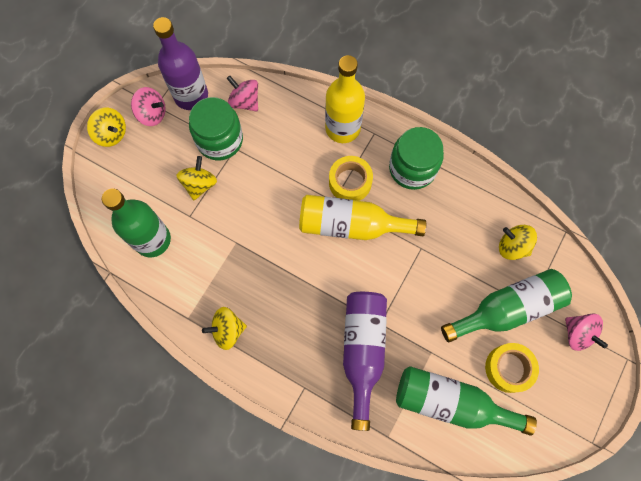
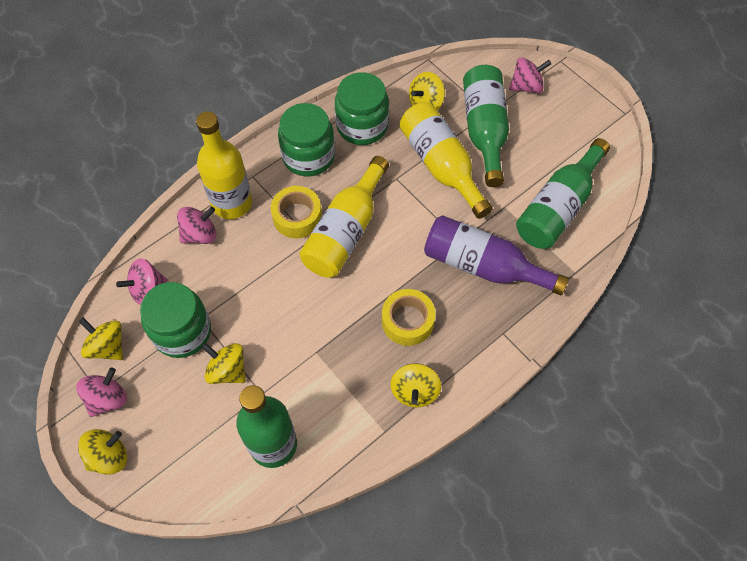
camera: 70 degrees left, 10 degrees down
(191, 96) = (107, 347): purple bottle -> yellow spinning top
(305, 117) = (200, 234): none -> pink spinning top
(451, 282) = (441, 165): none -> yellow bottle
(463, 200) = (362, 126): none -> green jar
(508, 368) = (540, 150): yellow tape -> yellow tape (407, 321)

